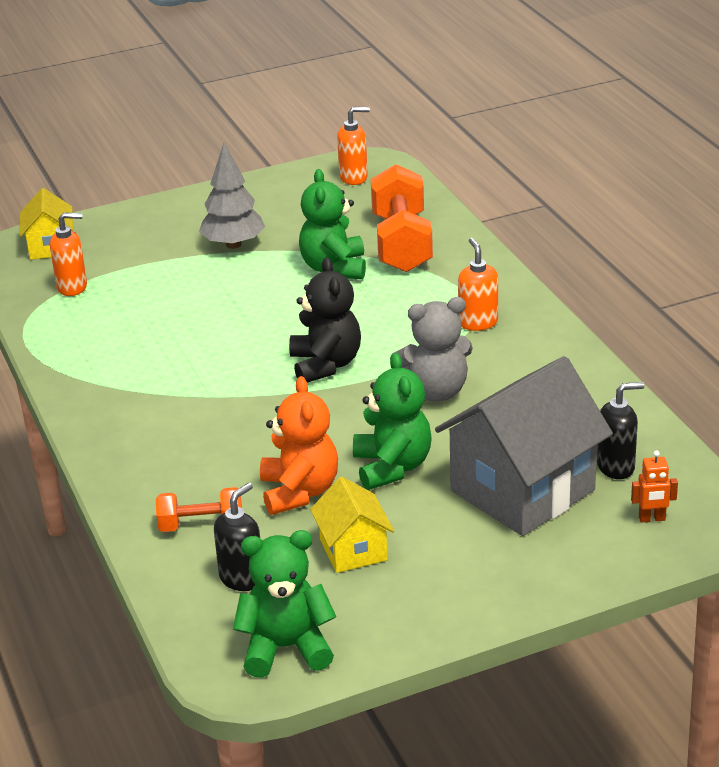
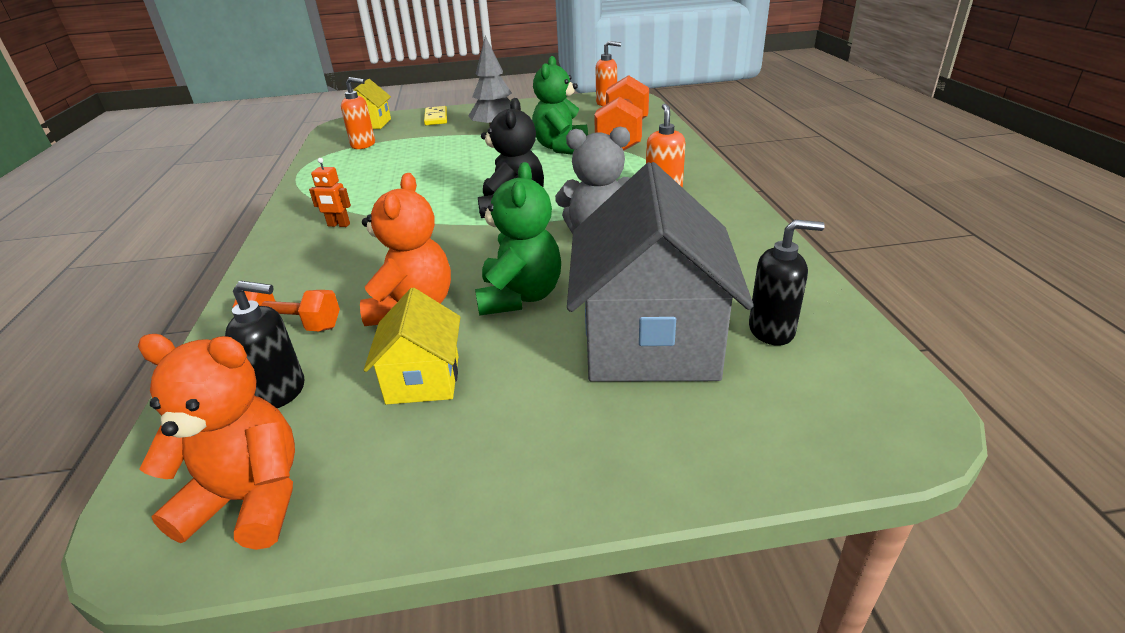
camera: 15 degrees right, 0 degrees up
(135, 227) = (436, 118): none -> yellow domino
(242, 578) = (281, 392): black soap dispenser -> black soap dispenser turned 45 degrees clockwise
(286, 648) = (250, 500): green teddy bear -> orange teddy bear
(522, 490) = (650, 341): grey house -> grey house turned 60 degrees counterclockwise
(652, 519) = (809, 402): orange robot -> orange robot (338, 225)

